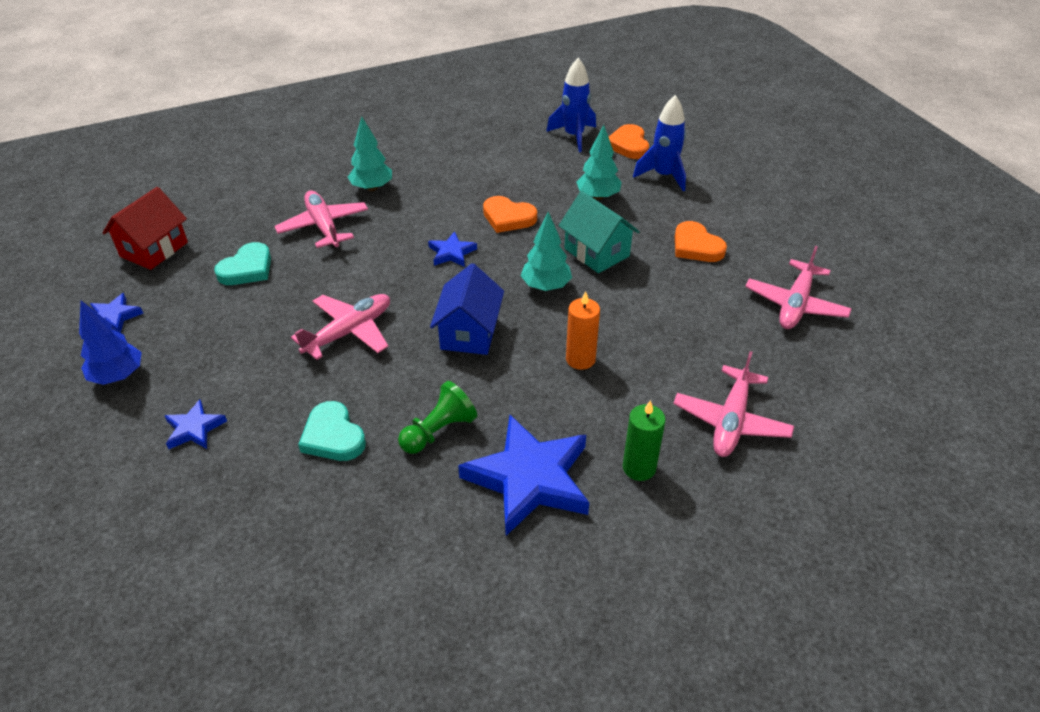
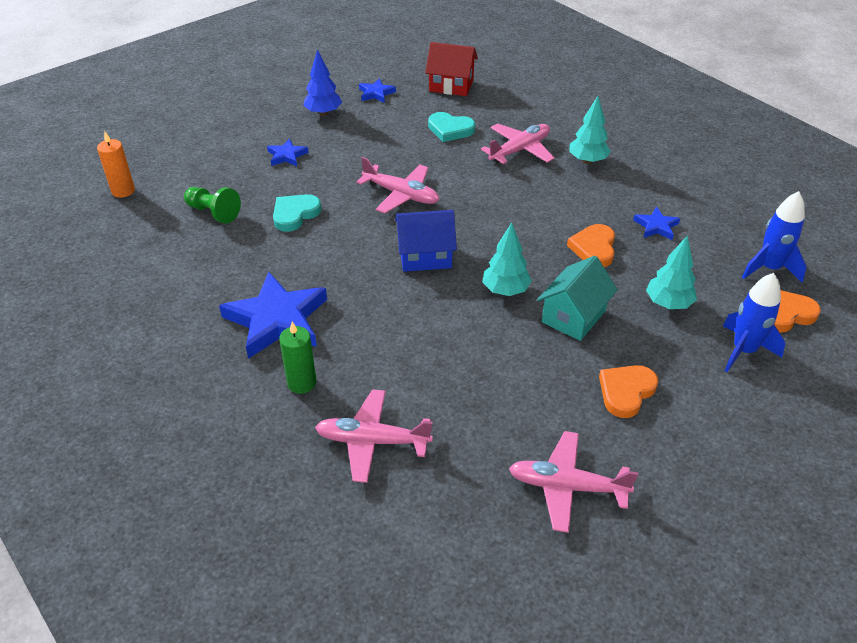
camera: 75 degrees right, 0 degrees up
(439, 431) = (313, 263): green pawn -> green pawn (213, 212)
(452, 253) = (523, 225): blue star -> blue star (656, 226)
(580, 359) = (418, 328): orange candle -> orange candle (123, 191)

